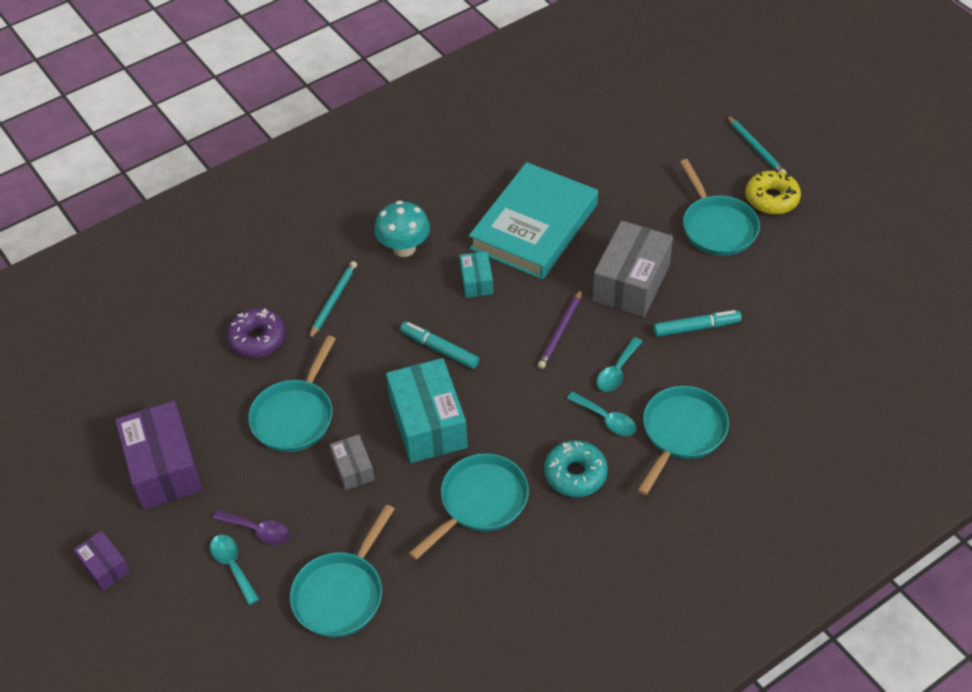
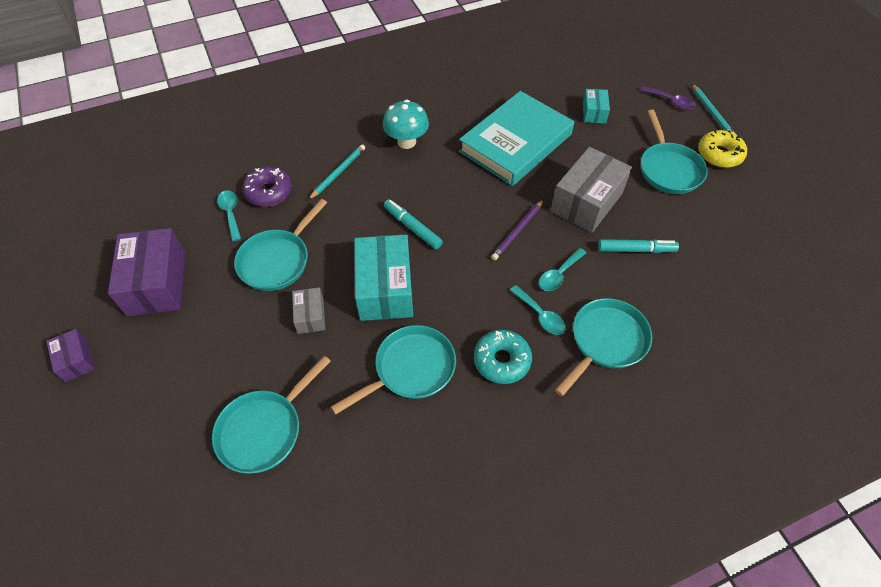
camera: 10 degrees right, 5 degrees up
(233, 566) = (181, 382): turquoise spoon -> turquoise spoon (230, 213)
(258, 530) = (213, 354): purple spoon -> purple spoon (671, 101)
(476, 281) = (458, 178): turquoise box -> turquoise box (594, 113)

